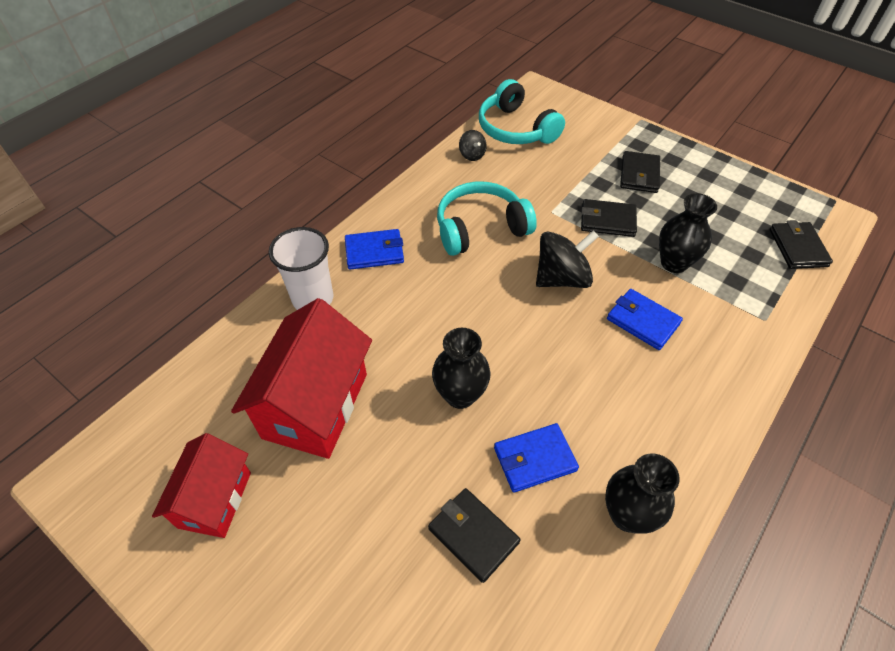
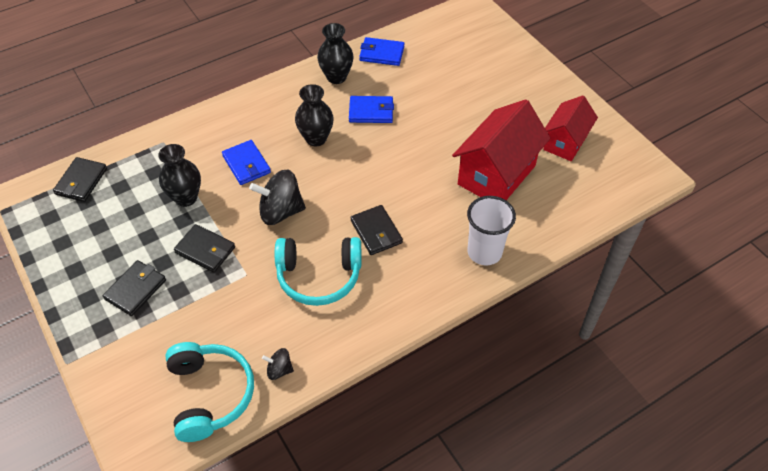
camera: 160 degrees left, 0 degrees up
(374, 252) = (421, 281): blue wallet -> blue wallet (381, 54)
(460, 395) = (399, 155): black vase -> black vase (316, 138)
(472, 155) = (279, 370): black spinning top -> black spinning top turned 75 degrees counterclockwise
(473, 535) = (422, 90): black wallet -> black wallet (376, 232)

